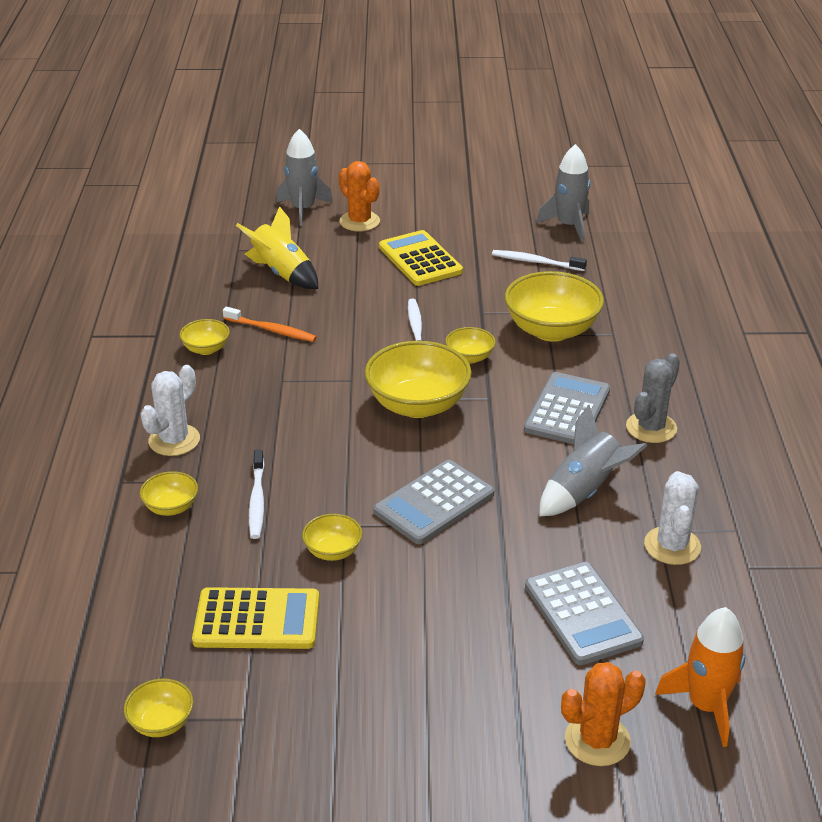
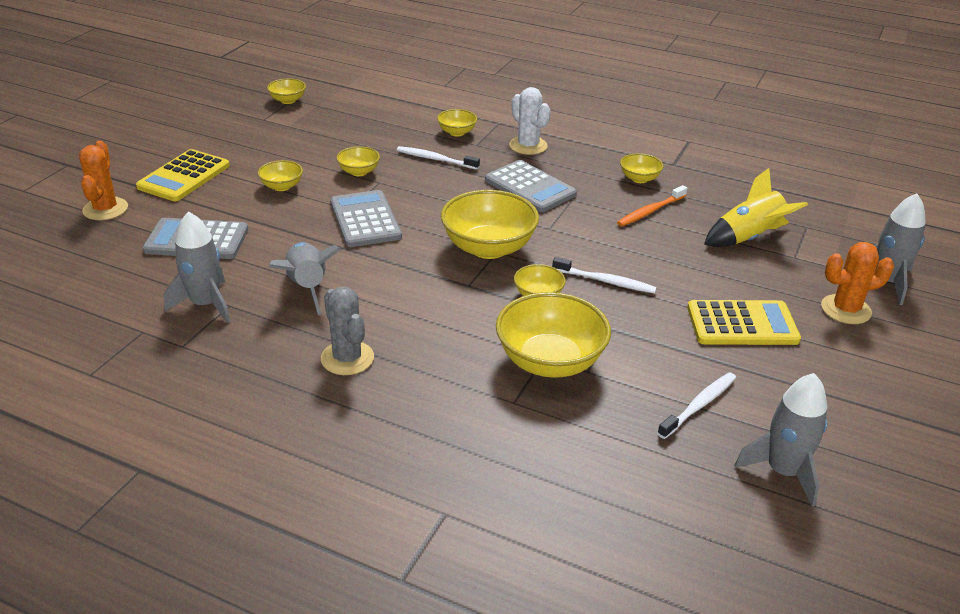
camera: 115 degrees right, 0 degrees up
(257, 620) = (328, 137): yellow calculator -> yellow calculator (184, 176)
(416, 602) = (282, 186): none -> yellow bowl
(567, 410) = (415, 320): grey calculator -> grey calculator (530, 187)
(672, 546) = (206, 304): white cactus -> grey rocket
(706, 706) = (70, 255): orange rocket -> none

